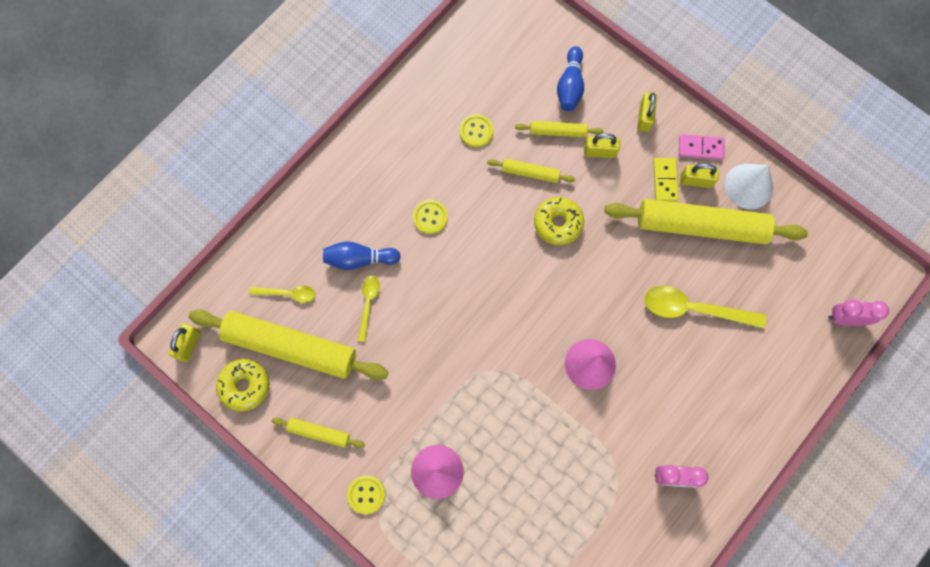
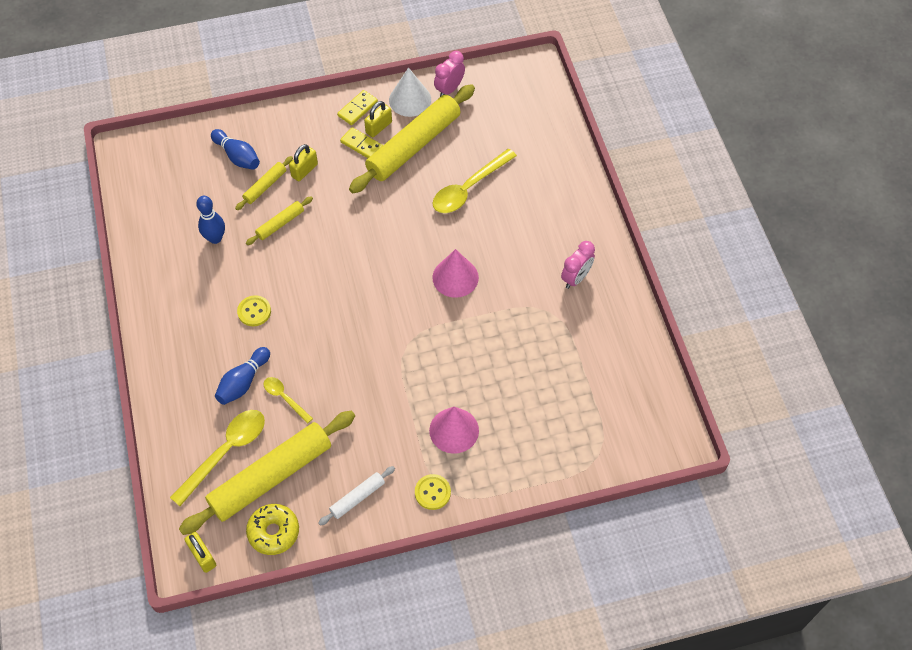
camera: 55 degrees left, 15 degrees down
(288, 293) = (226, 452): yellow spoon -> yellow spoon, size x1.83
(319, 433) = (357, 498): yellow rolling pin -> white rolling pin
(476, 131) = (215, 238): yellow button -> blue bowling pin
(558, 223) = (334, 231): yellow donut -> none
(644, 117) = (304, 127): yellow padlock -> none
(700, 148) = (357, 109): pink domino -> yellow domino
(845, 318) = (547, 107): pink clock -> pink clock (449, 89)

